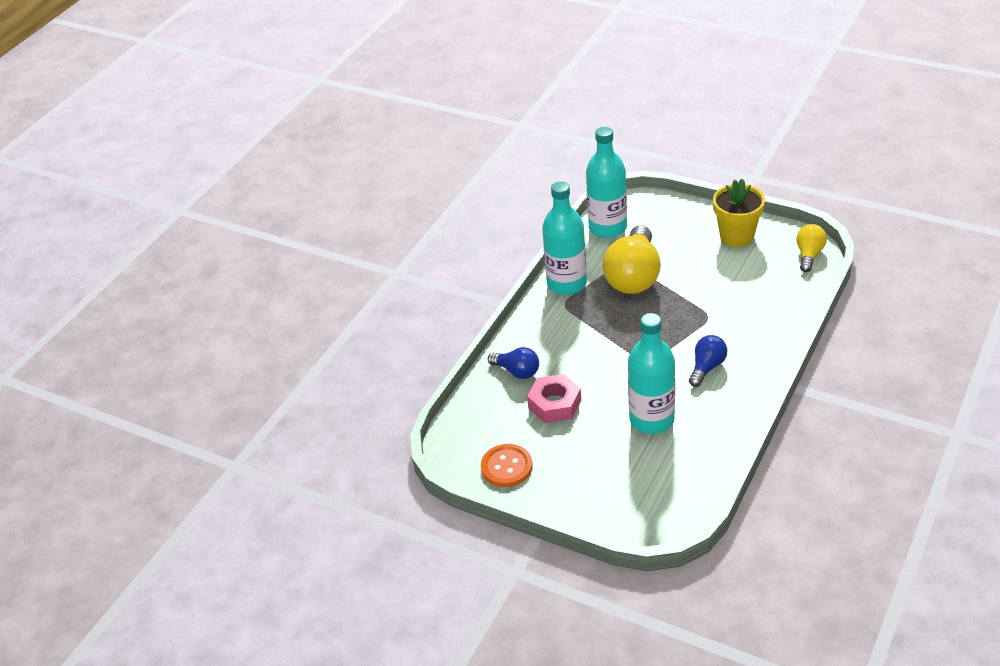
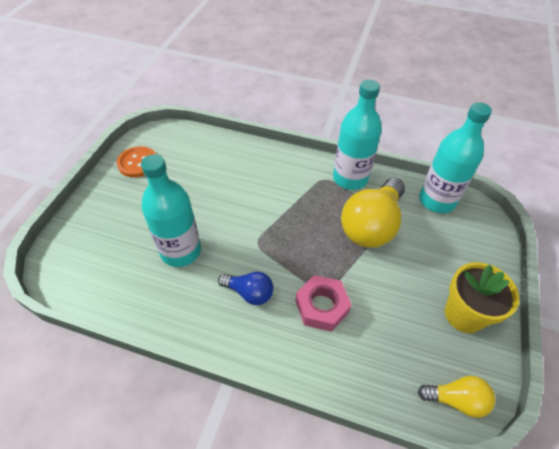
camera: 75 degrees right, 10 degrees up
(517, 371) = (239, 158): blue light bulb -> none
(554, 404) = (202, 184): pink nut -> pink nut (322, 306)
(634, 276) = (371, 225): yellow light bulb -> yellow light bulb turned 60 degrees counterclockwise

